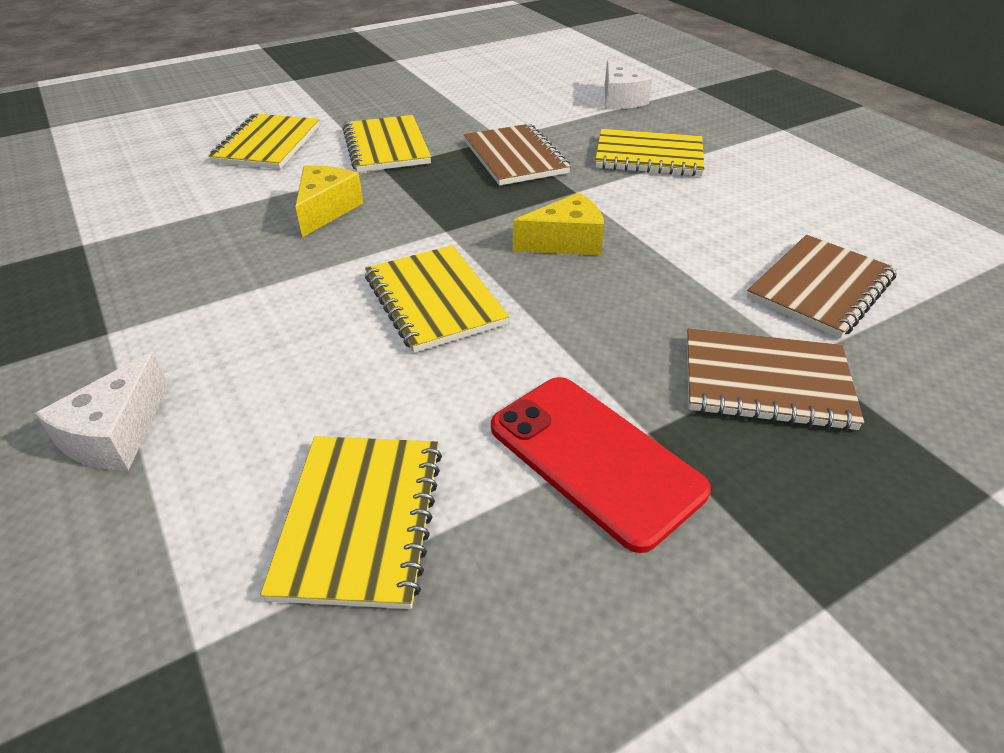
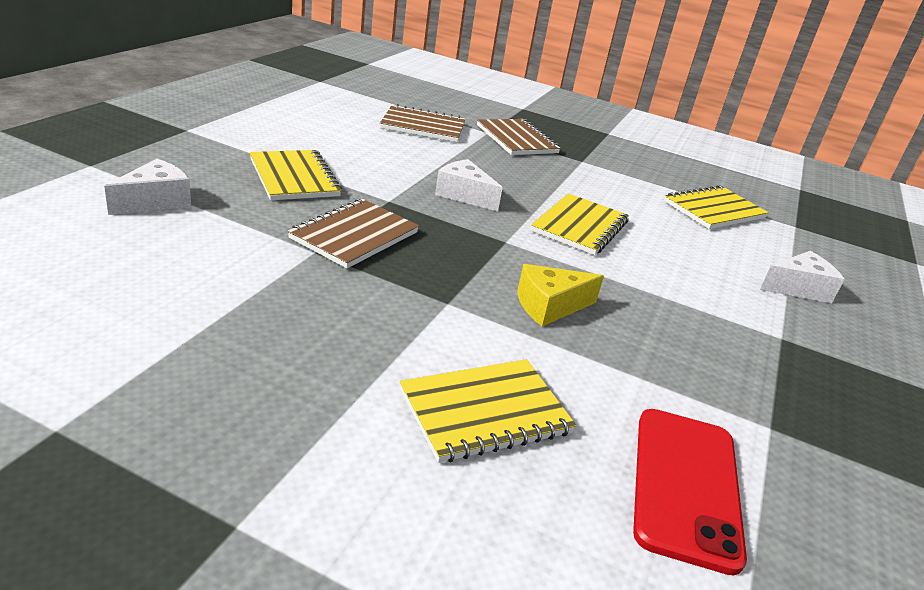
camera: 130 degrees left, 10 degrees down
(386, 147) = (402, 316): yellow notebook -> none
(566, 242) = (464, 195): yellow cheese -> white cheese
(594, 458) = (612, 170): red phone -> red phone (686, 485)

